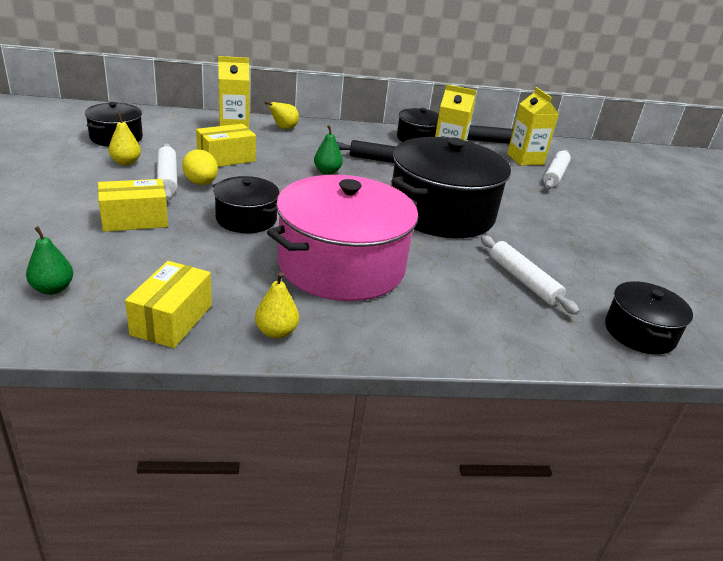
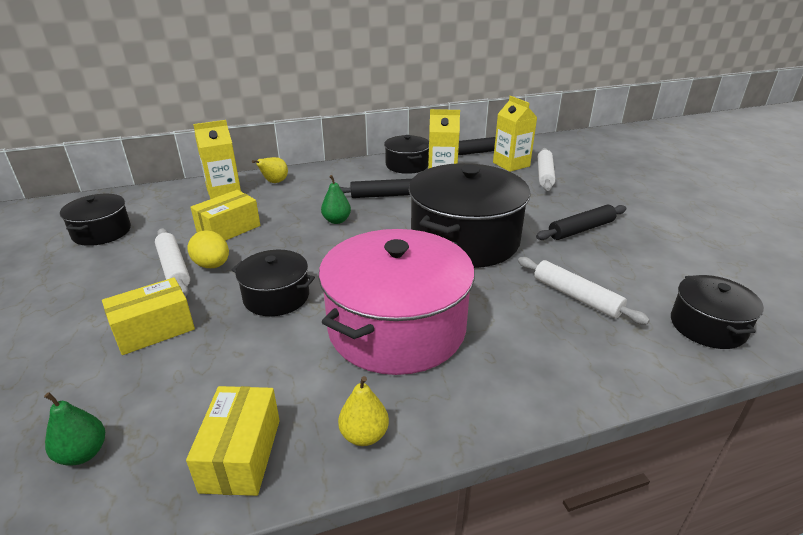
camera: 10 degrees left, 0 degrees up
(126, 162) = (122, 260): yellow pear -> none
(563, 229) = (581, 229): none -> black rolling pin

